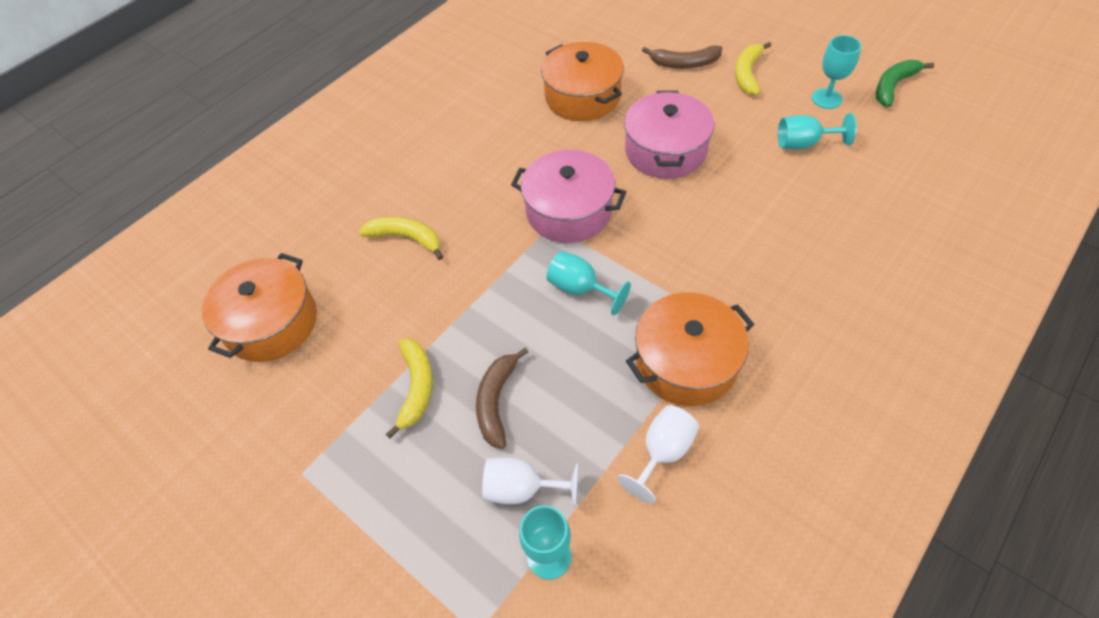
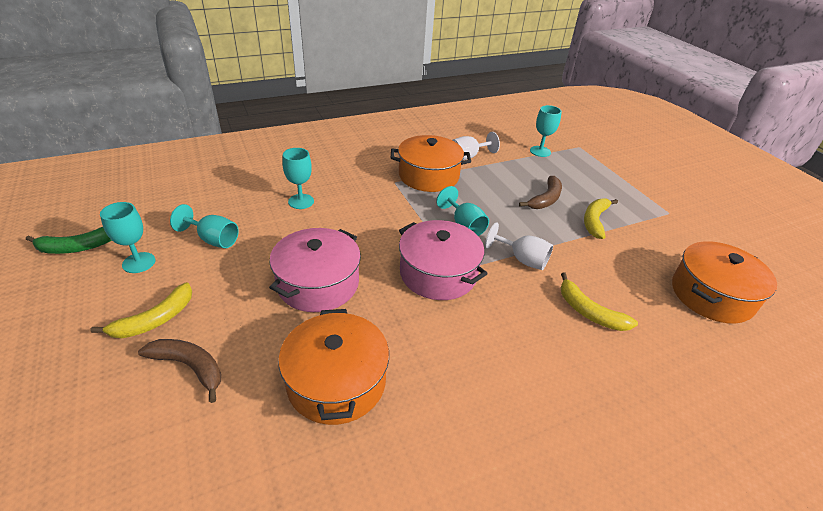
camera: 160 degrees left, 15 degrees down
(522, 489) = (544, 170): white goblet -> white goblet (522, 260)
(788, 228) = (301, 201): none -> turquoise goblet

